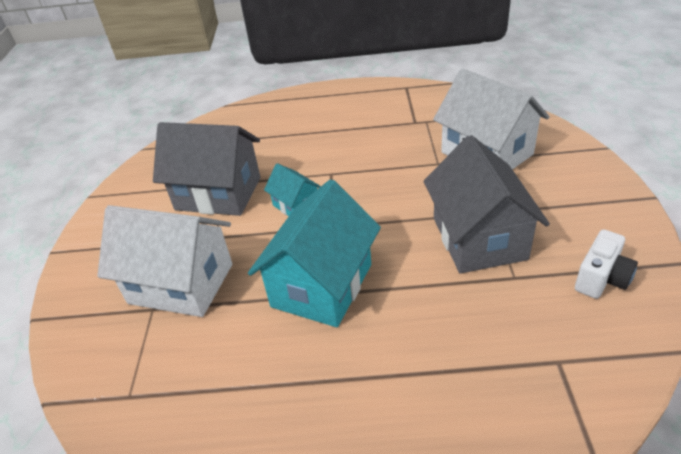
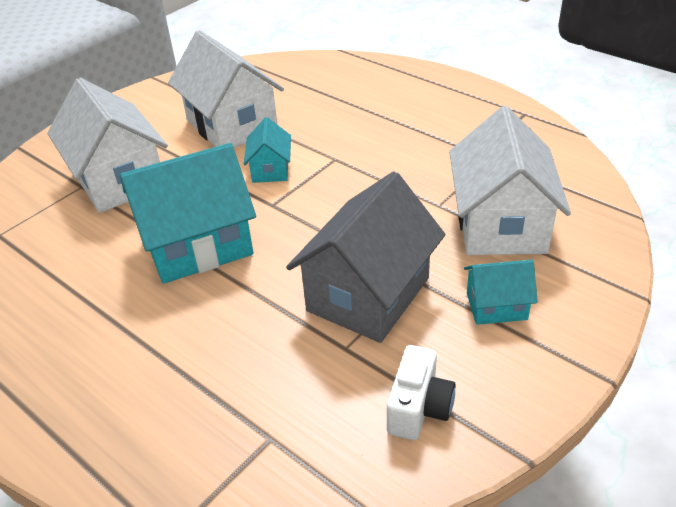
camera: 40 degrees right, 0 degrees up
(218, 194) = (232, 125): grey house -> white house
(552, 197) = (496, 306): none -> turquoise house
(601, 278) = (418, 408): white camera -> white camera turned 60 degrees counterclockwise

